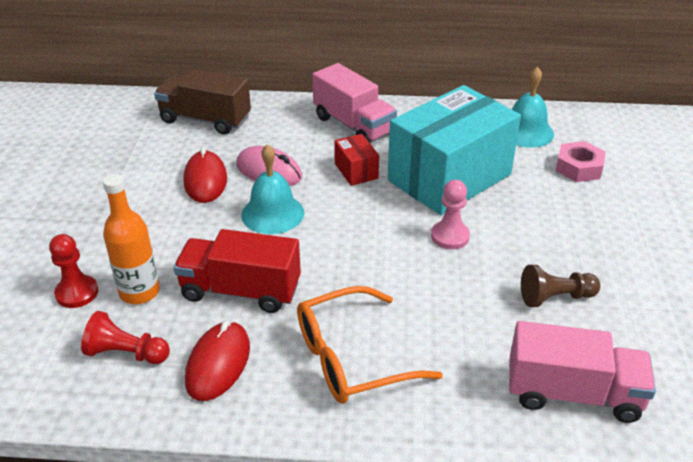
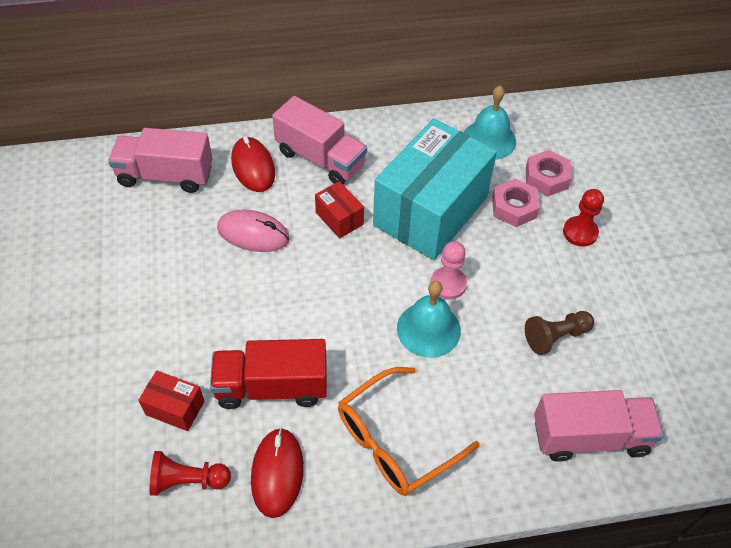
camera: 15 degrees left, 15 degrees up
(77, 293) = (113, 422): red pawn -> red pawn (580, 232)
(139, 292) = (175, 408): orange bottle -> red box
(205, 120) = (165, 175): brown truck -> pink truck
(205, 180) = (193, 257): red mouse -> red mouse (253, 167)
(272, 213) = (273, 287): turquoise bell -> turquoise bell (428, 329)
(537, 186) = (514, 207): none -> pink nut

